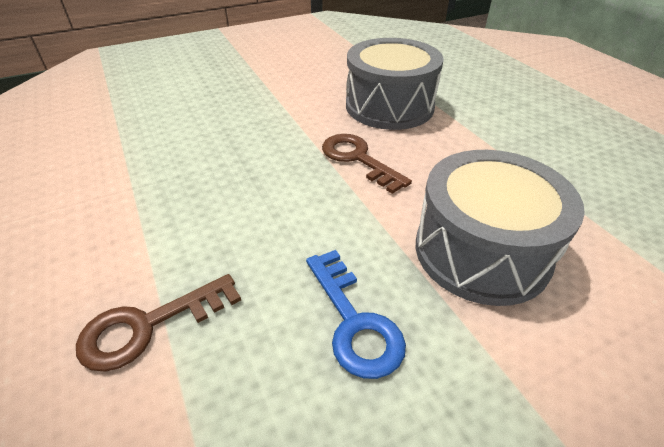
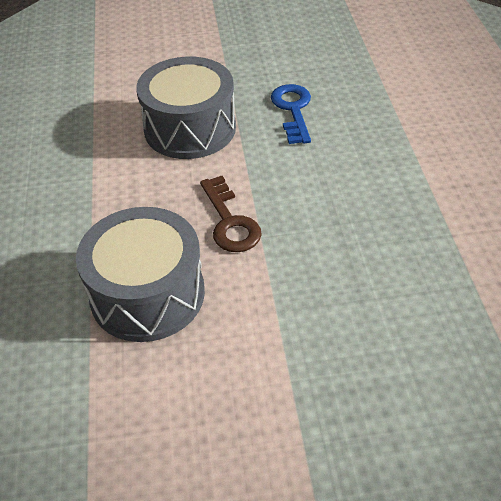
camera: 160 degrees left, 5 degrees up
(149, 326) = (413, 129): brown key -> none

